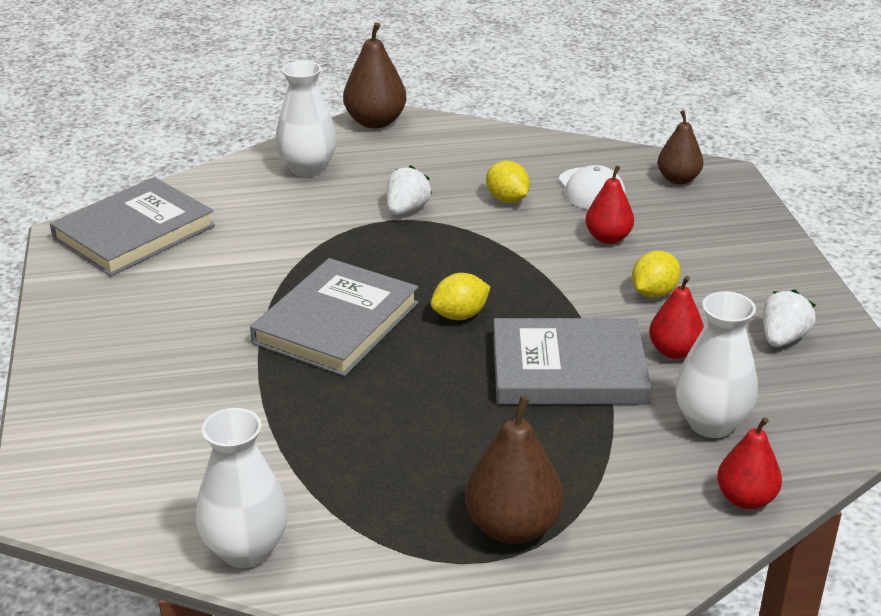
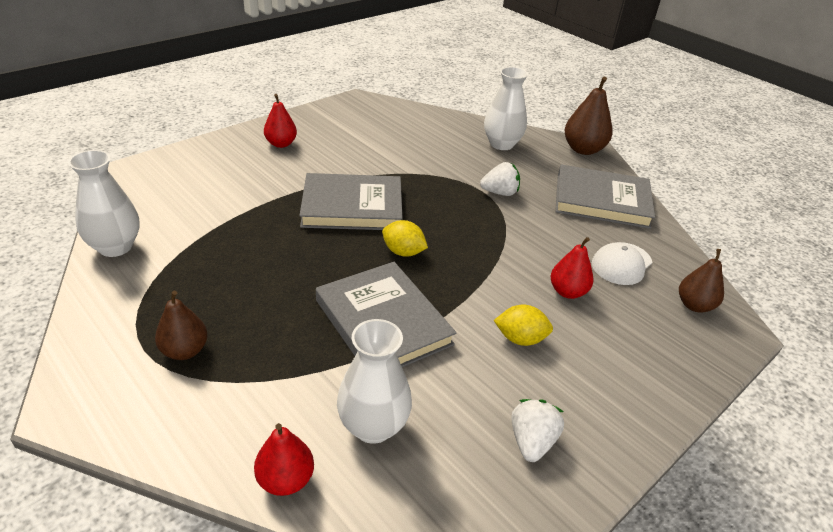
camera: 55 degrees right, 5 degrees up
(134, 232) = (377, 115): grey book -> grey book (602, 200)
(507, 199) = (560, 229): yellow lemon -> none
(512, 527) = (185, 351): brown pear -> brown pear, size x0.66
(674, 351) = (453, 374): red pear -> red pear (281, 144)
(782, 338) = (531, 441): white strawberry -> white strawberry turned 75 degrees counterclockwise

